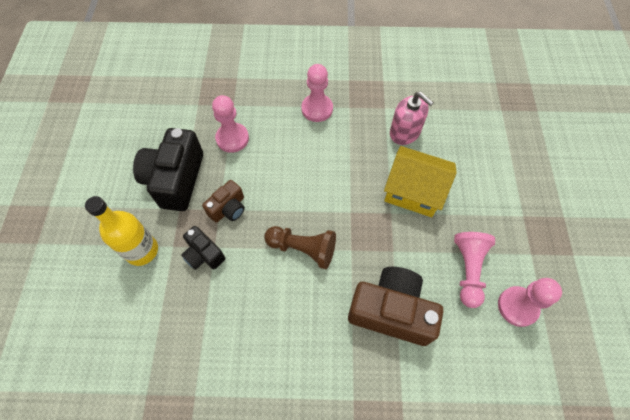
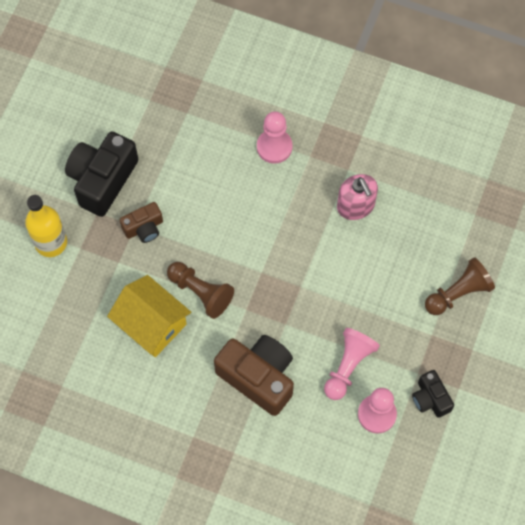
camera: 20 degrees right, 5 degrees up
(204, 254) = (106, 266): black camera -> black camera (430, 398)
(232, 138) = (173, 153): pink pawn -> none
(413, 191) = (333, 272): yellow house -> yellow house (151, 324)
(524, 174) = (458, 293): none -> brown pawn

